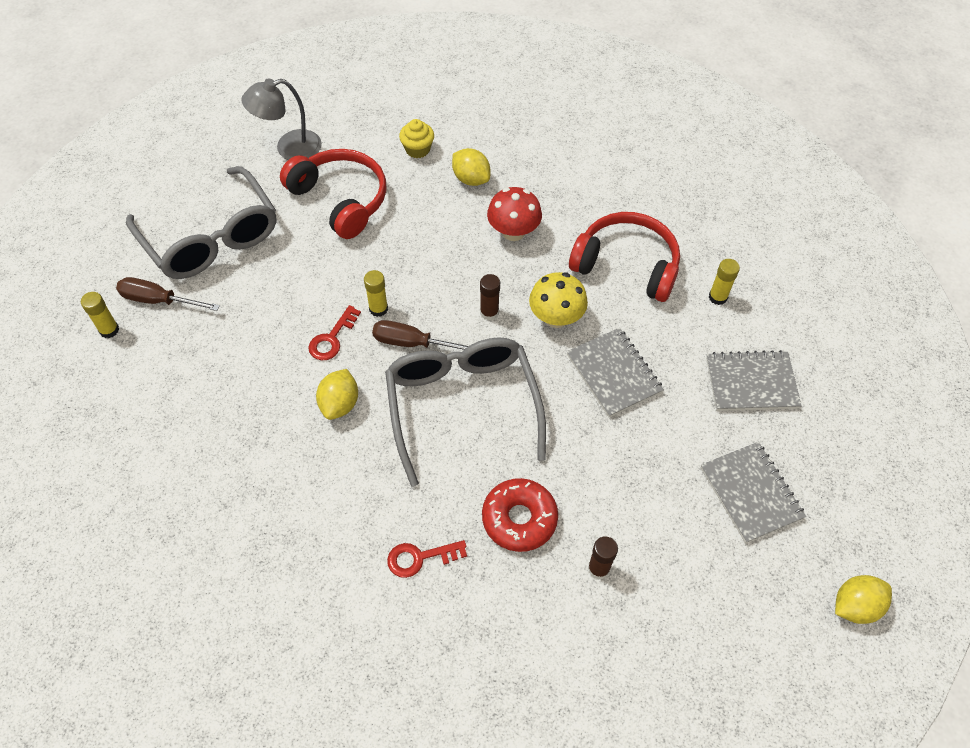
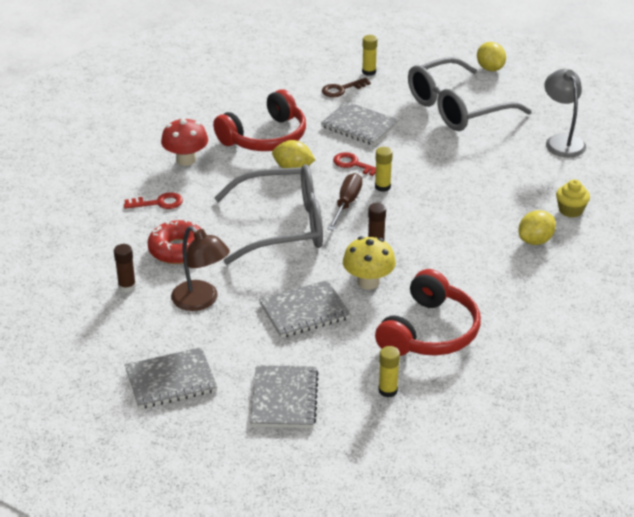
camera: 95 degrees right, 20 degrees down
(151, 359) = (341, 89): none -> brown key
(159, 300) = (395, 89): brown screwdriver -> none
(244, 336) = (359, 126): none -> grey notebook
(340, 200) = (502, 168): red headphones -> red headphones (265, 137)
(420, 558) = (158, 203): red key -> red key turned 90 degrees clockwise
(513, 232) = (469, 263): red mushroom -> red mushroom (186, 160)
(613, 479) = (201, 301): none -> brown lamp
(855, 606) = (53, 428): yellow lemon -> yellow lemon (490, 68)

